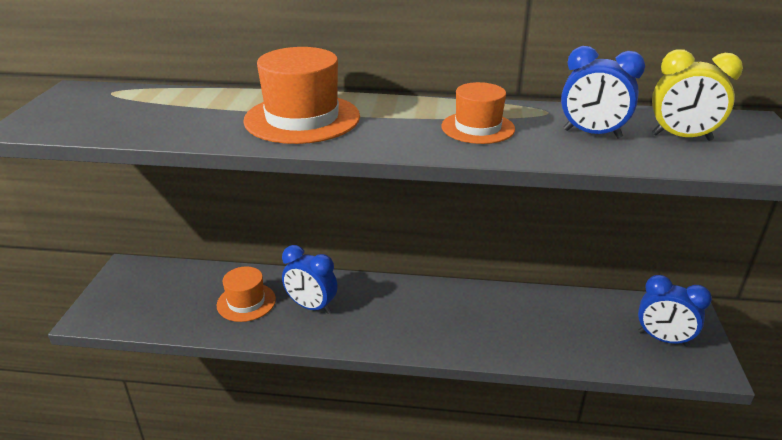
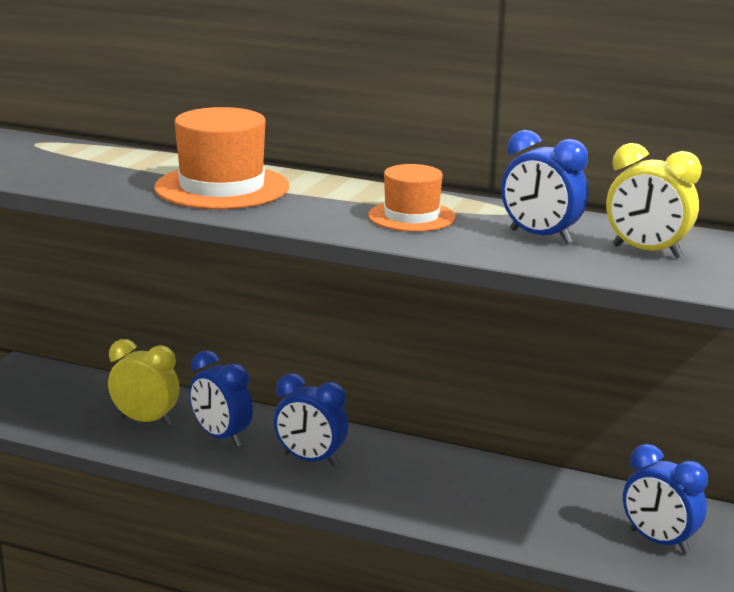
camera: 15 degrees right, 10 degrees down
(246, 302) = (145, 421): orange hat -> yellow clock
(387, 315) = (310, 460): none -> blue clock

